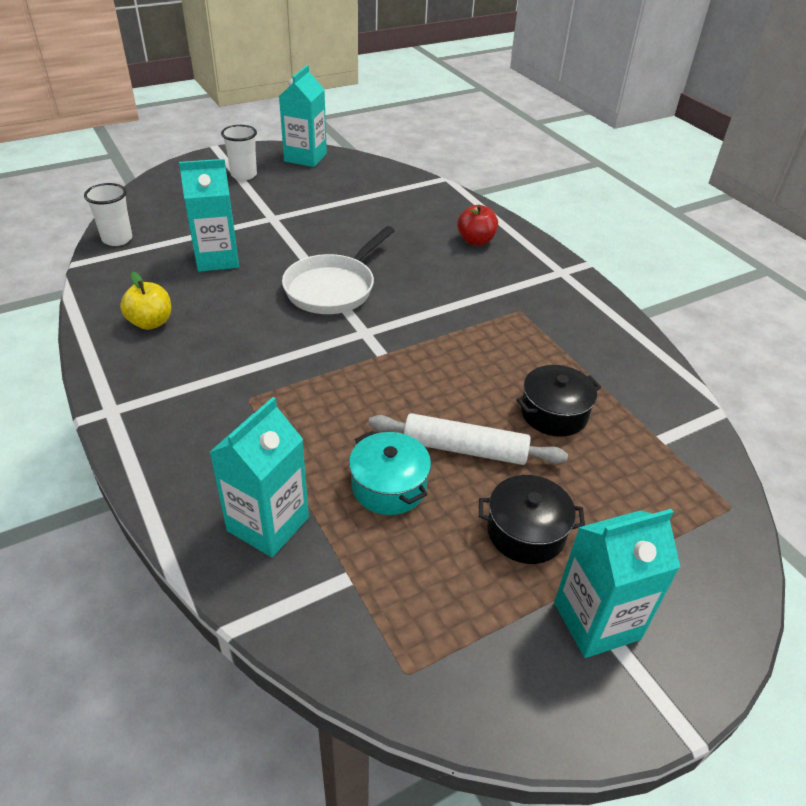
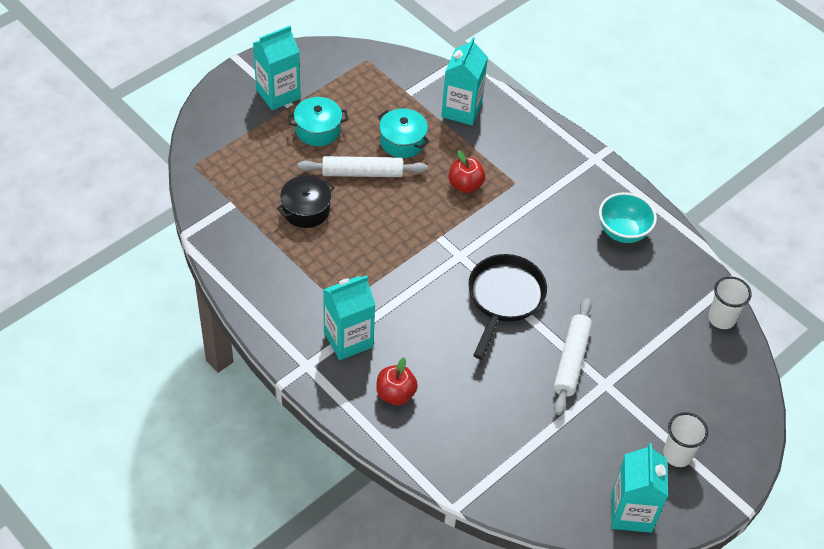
camera: 165 degrees right, 10 degrees up
(151, 322) = (623, 232): yellow apple -> turquoise bowl
(217, 259) = (619, 312): turquoise carton -> turquoise carton (348, 339)
(293, 236) = (571, 360): none -> white rolling pin
(319, 407) = (465, 185): none -> red apple
(333, 288) = (504, 298): white pan -> black pan
(526, 532) = (318, 130): black pot -> turquoise pot

